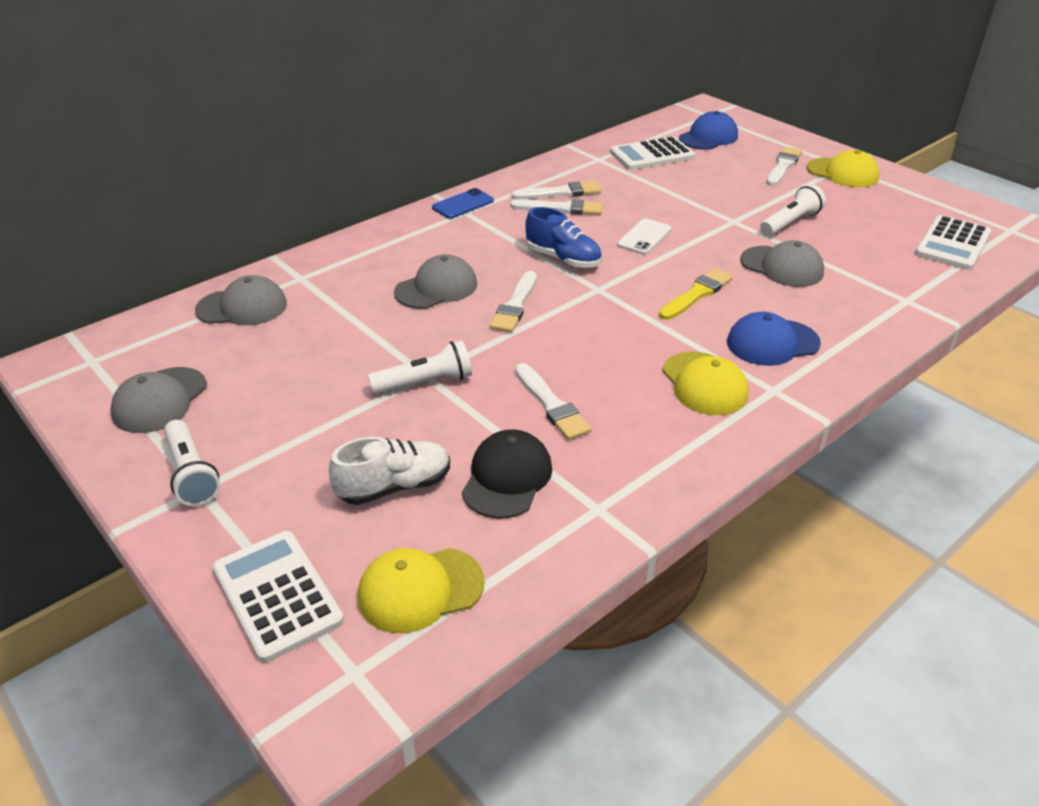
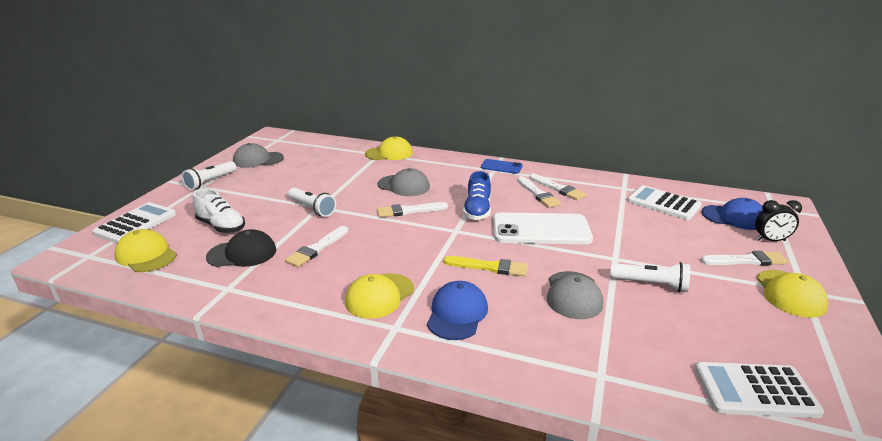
camera: 60 degrees right, 10 degrees down
(242, 307) = (341, 151): grey cap -> none
(310, 269) = (389, 153): none -> yellow cap
(644, 237) = (541, 229): white phone -> white phone, size x1.95
(760, 142) = (770, 240): none -> black clock
(772, 343) = (457, 314): blue cap -> blue cap turned 60 degrees clockwise

